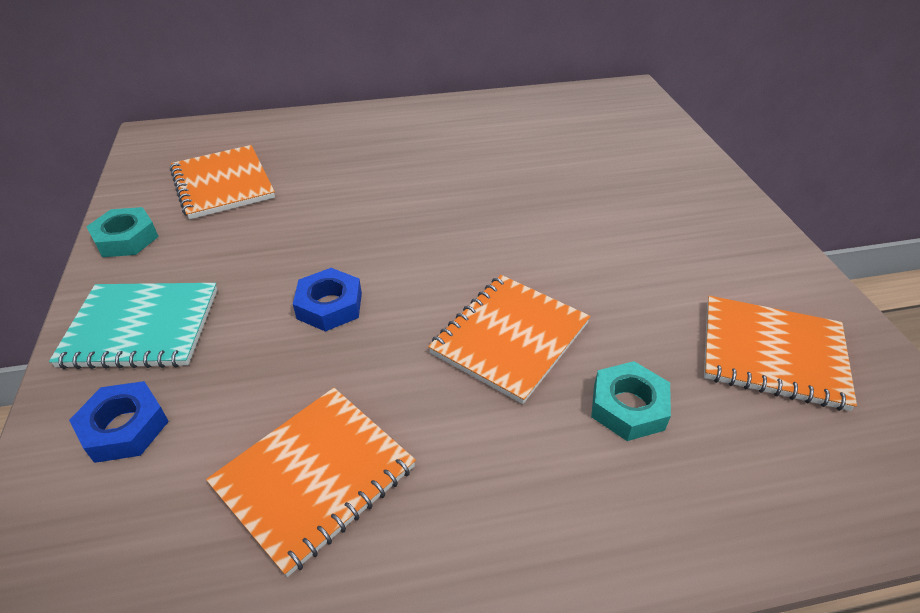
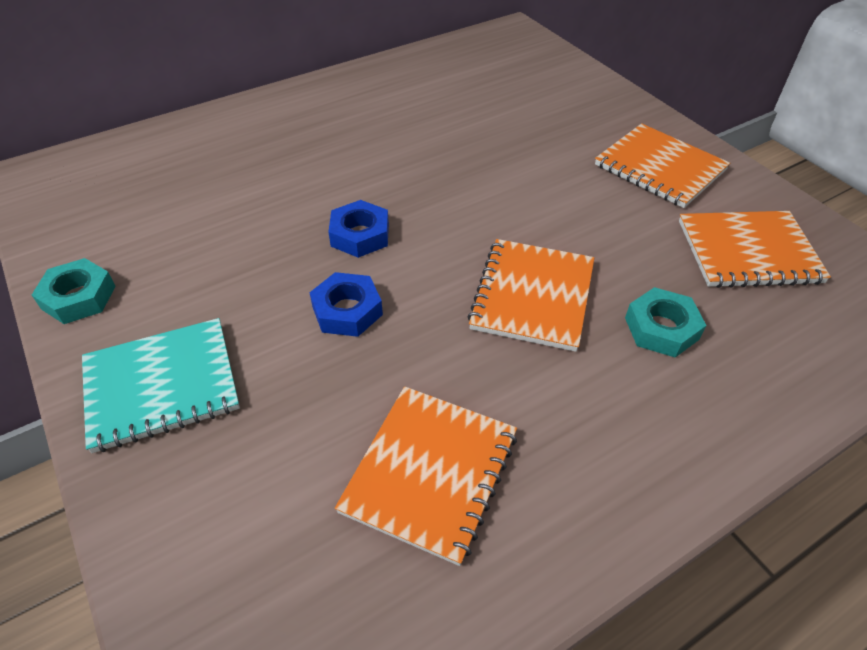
camera: 20 degrees left, 5 degrees up
(125, 427) = (211, 488): blue nut -> blue nut (360, 235)
(223, 184) = (152, 212): orange notebook -> orange notebook (659, 168)

